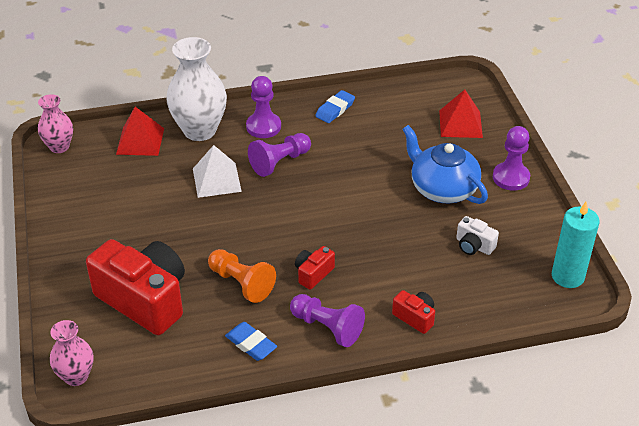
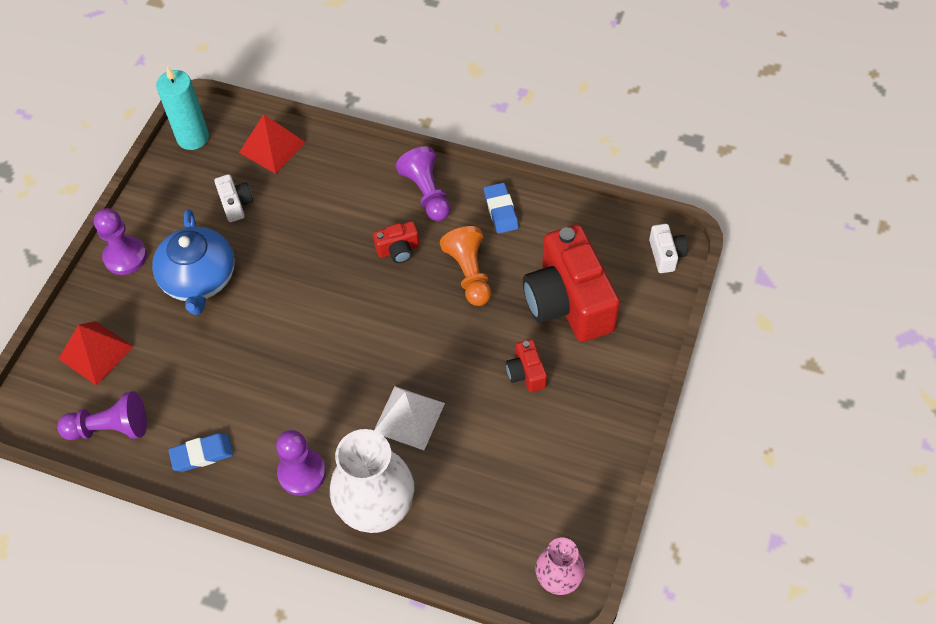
camera: 145 degrees left, 15 degrees up
(76, 376) = (666, 255): pink vase -> white camera
(140, 141) = (457, 533): red pyramid -> red pyramid (272, 147)
(279, 162) = (326, 405): purple pawn -> purple pawn (110, 428)
(415, 317) = (349, 166): red camera -> red camera (526, 373)

